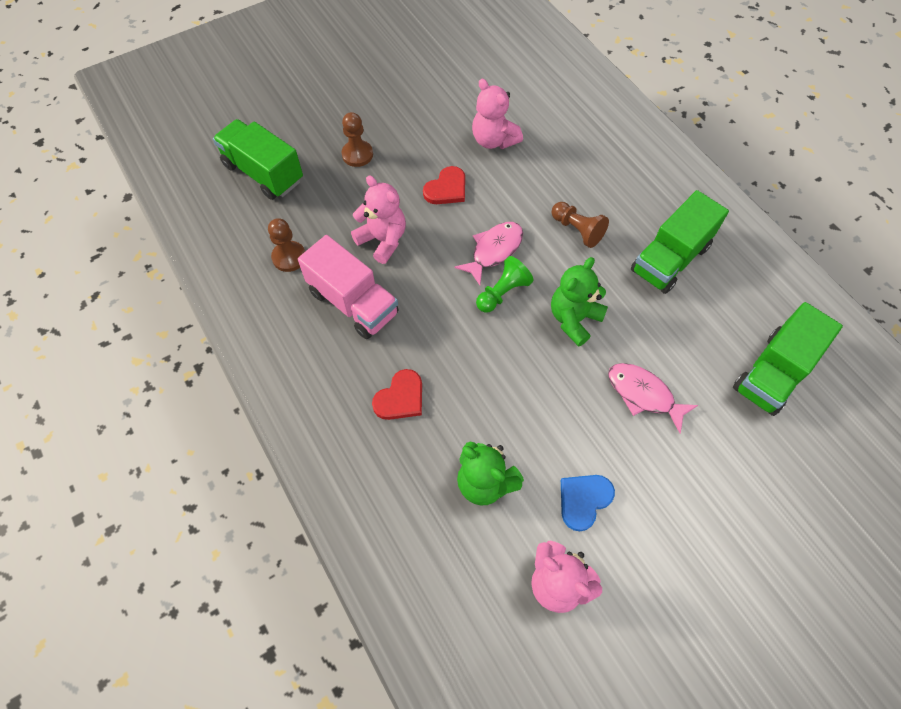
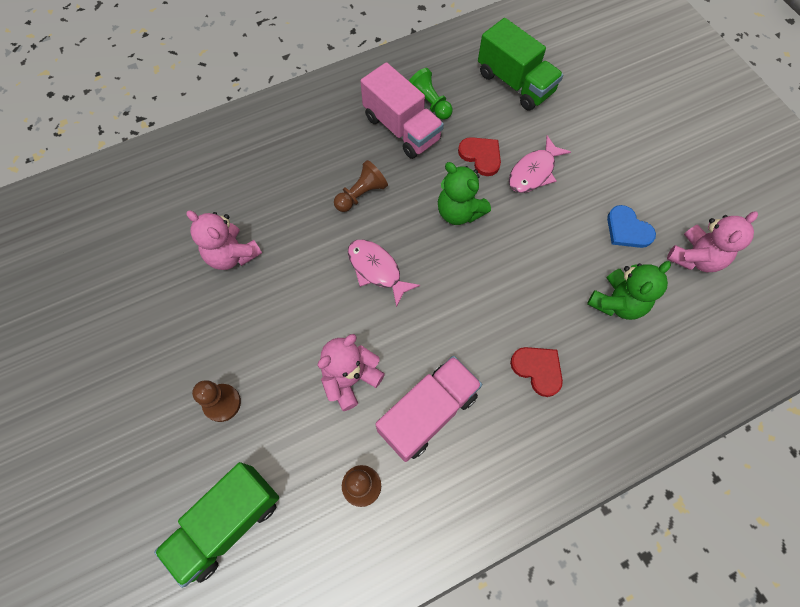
camera: 85 degrees left, 5 degrees up
(446, 189) = (290, 308): red heart -> red heart (481, 156)
(493, 140) = (232, 255): pink teddy bear -> pink teddy bear turned 75 degrees clockwise
(502, 292) = (426, 267): green pawn -> green pawn (429, 103)
(670, 259) = (401, 128): green truck -> pink truck

